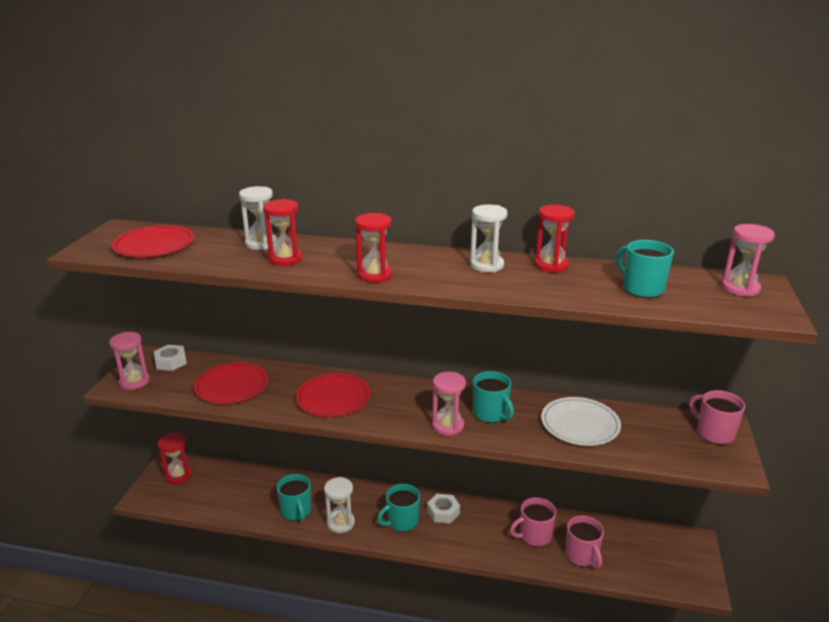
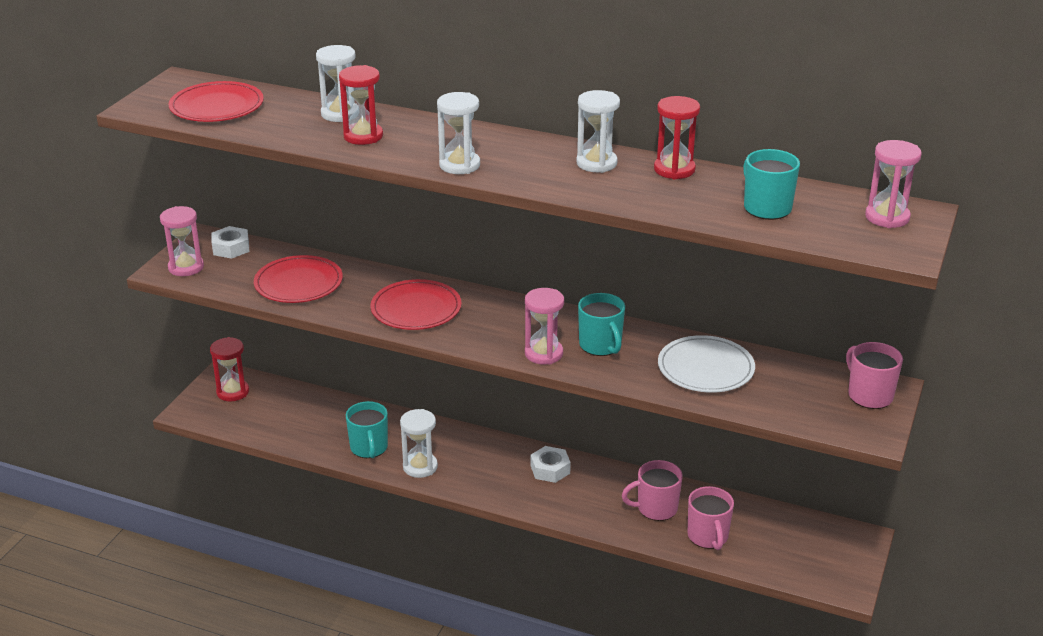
camera: 10 degrees right, 5 degrees up
(374, 275) = (459, 165): red hourglass -> white hourglass
(402, 521) = (495, 474): turquoise mug -> none

